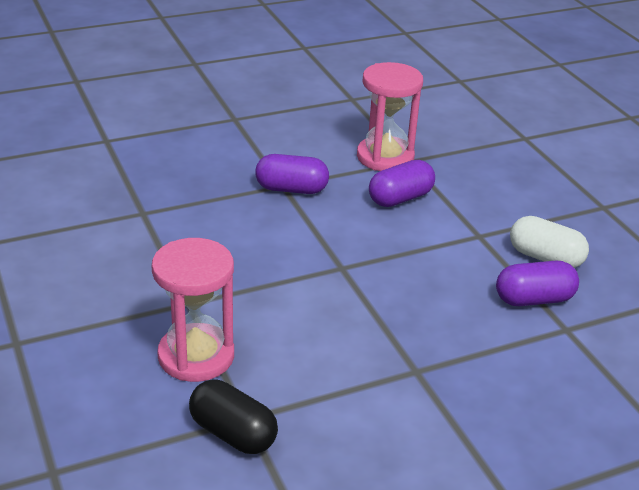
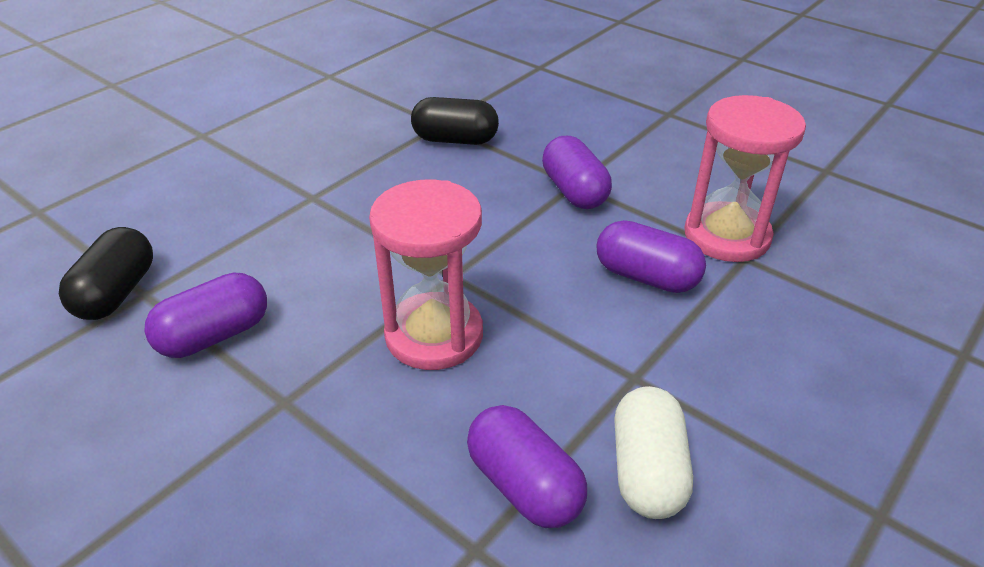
camera: 65 degrees right, 5 degrees up
(174, 213) = (455, 140): none -> black capsule
(196, 356) = (230, 230): pink hourglass -> pink hourglass (434, 335)
(326, 389) = (214, 335): none -> purple capsule

